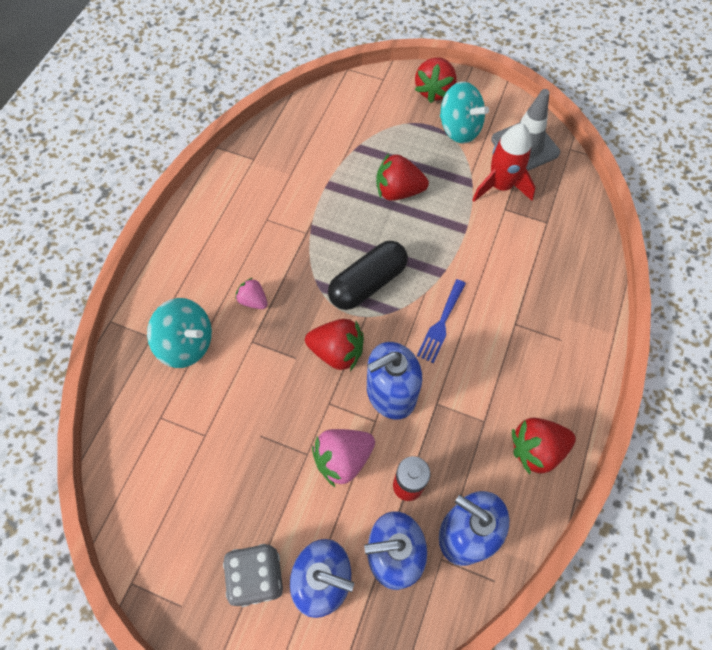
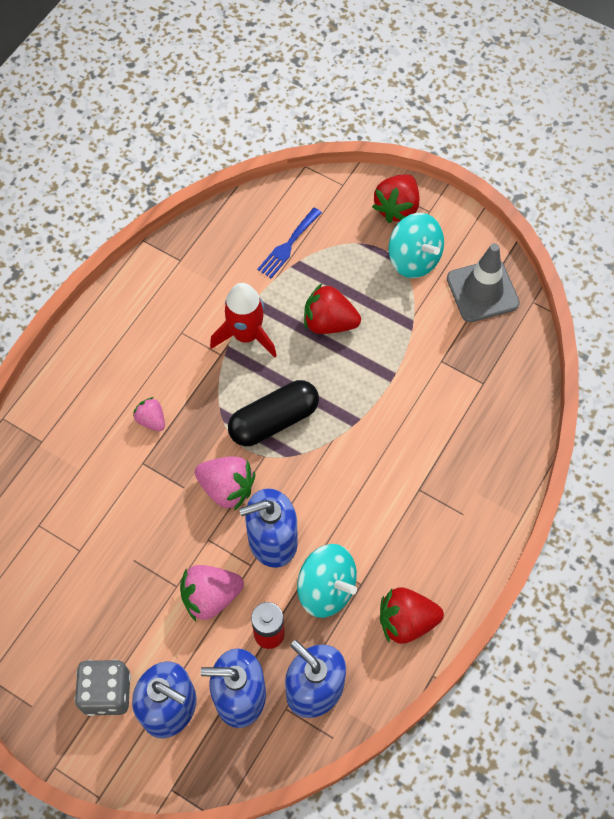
camera: 10 degrees right, 0 degrees up
(187, 343) = (76, 454): turquoise spinning top -> turquoise spinning top (326, 588)
(337, 352) = (227, 488): red strawberry -> pink strawberry
(441, 324) = (341, 477): blue fork -> blue fork (288, 245)
(500, 186) = (443, 334): red rocket -> red rocket (246, 335)

